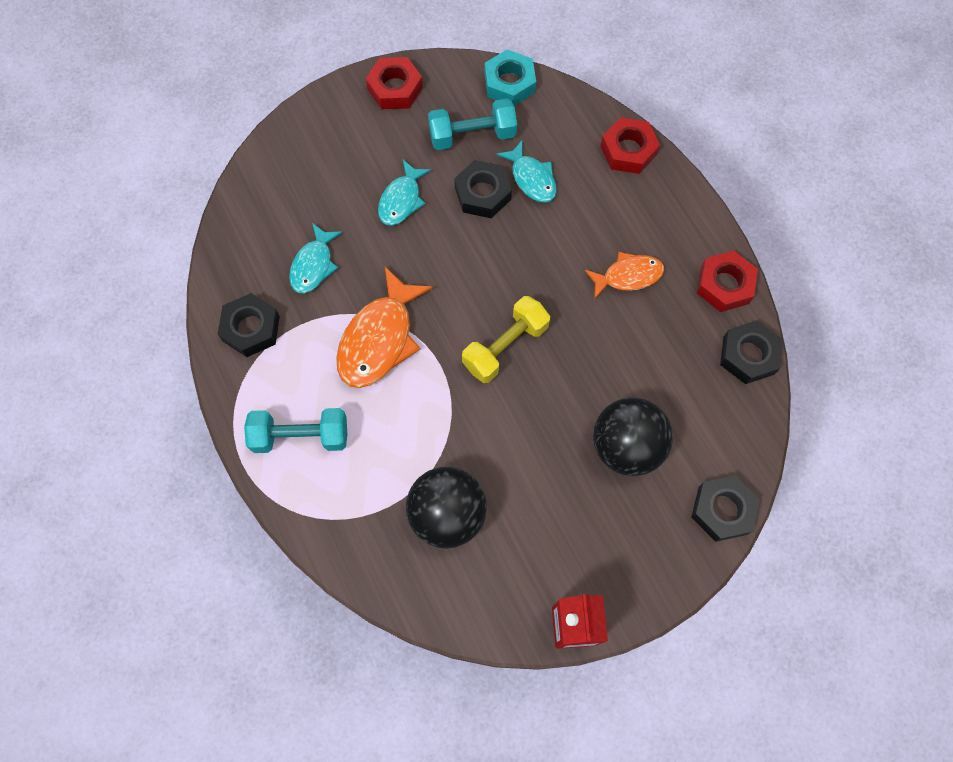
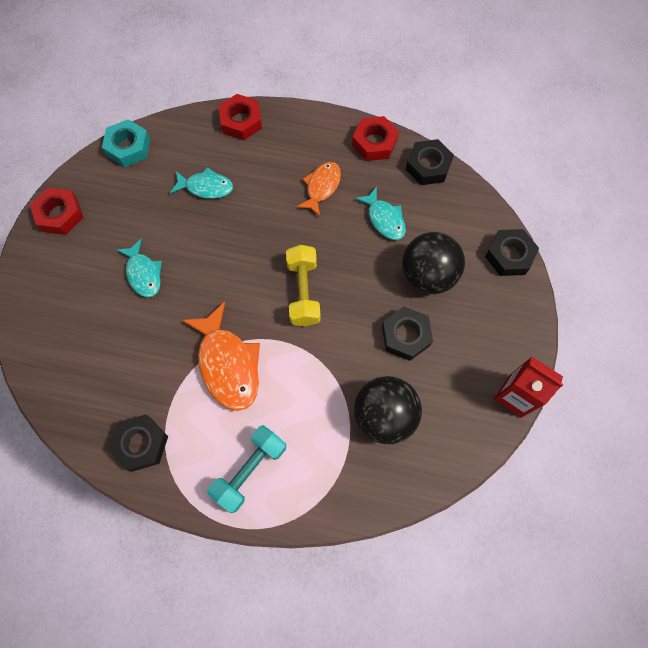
camera: 50 degrees left, 0 degrees up
(313, 265) = (135, 365): turquoise fish -> turquoise fish (384, 219)
(472, 135) = (142, 196): turquoise dumbbell -> none
(482, 193) = (188, 223): black nut -> black nut (406, 336)

